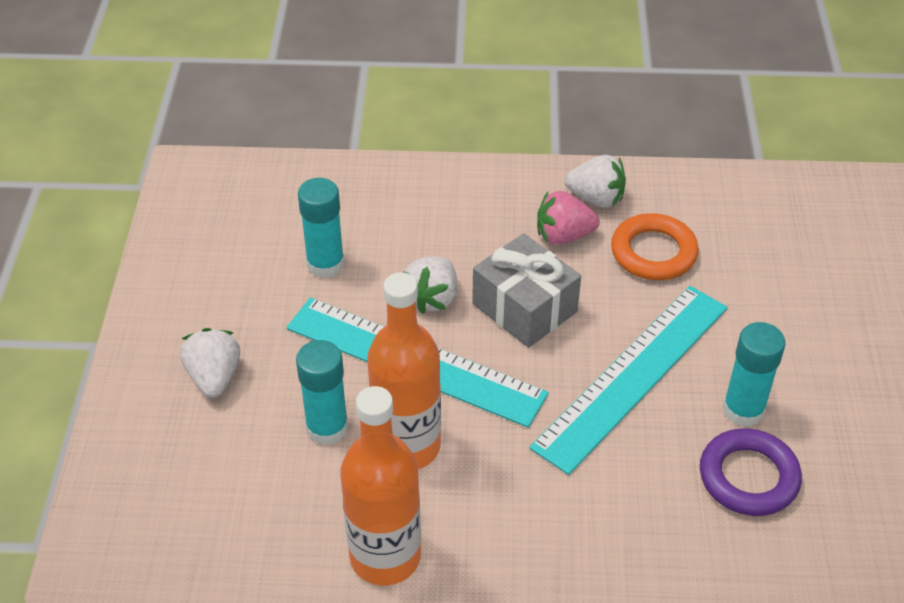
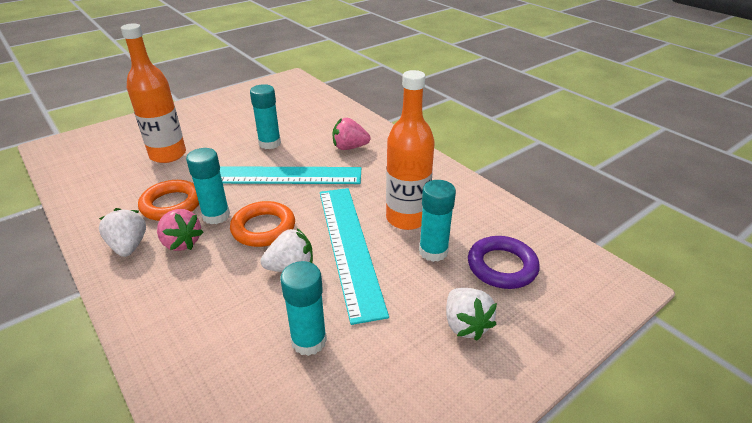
camera: 130 degrees left, 10 degrees down
(214, 377) = (465, 325): white strawberry -> white strawberry turned 60 degrees counterclockwise
(385, 557) = (469, 193): orange bottle -> orange bottle (168, 155)
(524, 308) = (263, 228): grey gift -> orange ring
(591, 280) = (216, 216): none -> turquoise glue stick
(644, 500) = (349, 147): none -> pink strawberry
(748, 477) = (307, 131): purple ring -> purple ring (502, 266)

